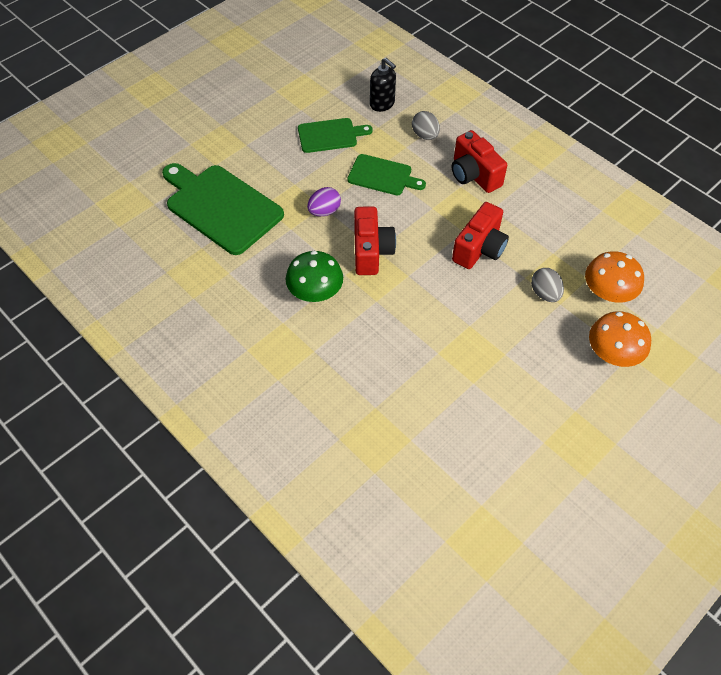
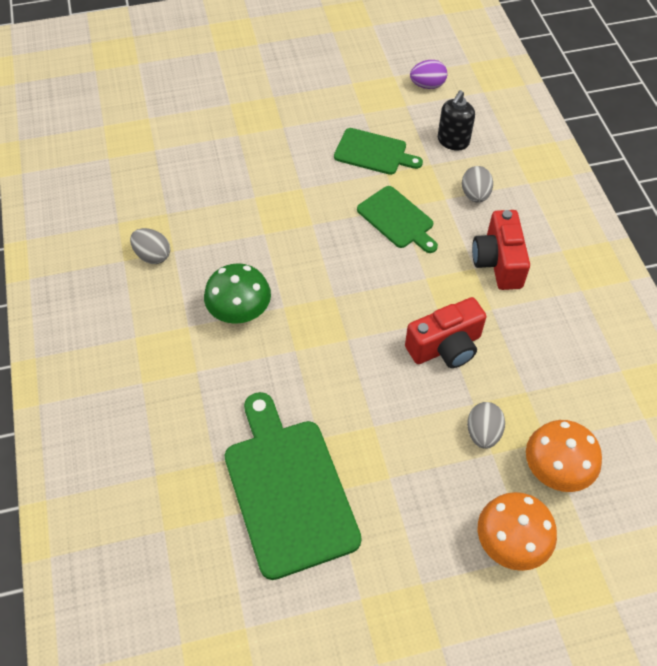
camera: 30 degrees right, 0 degrees up
(214, 284) = (153, 255): none -> grey egg
(221, 207) = (213, 180): green cutting board -> green cutting board (288, 490)
(324, 211) = (310, 230): purple egg -> purple egg (427, 85)
(371, 251) = (327, 295): red camera -> none
(382, 104) = (453, 141): black soap dispenser -> black soap dispenser turned 45 degrees clockwise

